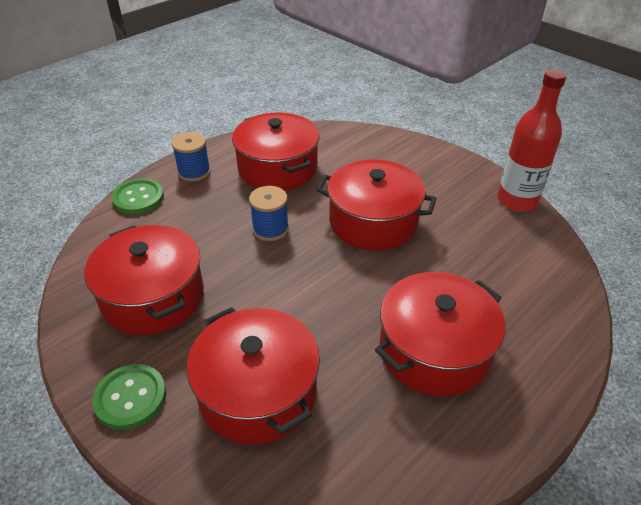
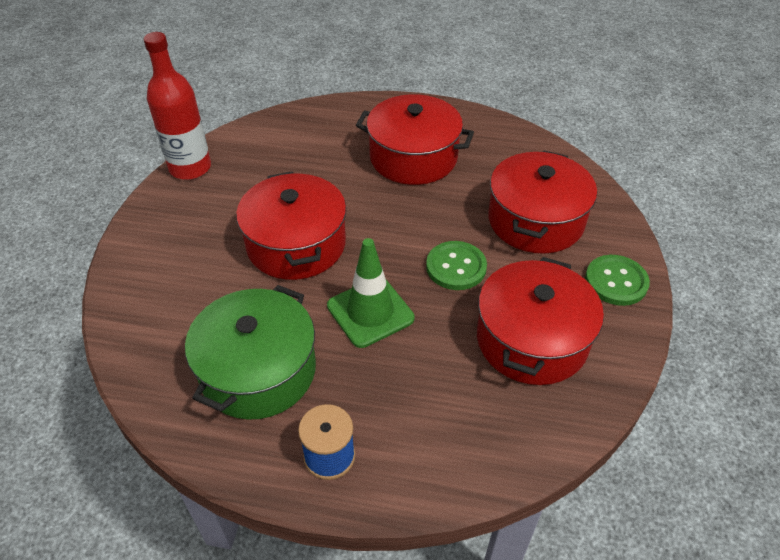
camera: 125 degrees left, 5 degrees up
(138, 198) = (426, 477): green button -> green button (456, 267)
(270, 229) = (370, 312): blue spool -> green traffic cone
(277, 168) = (258, 371): red pot -> green pot

